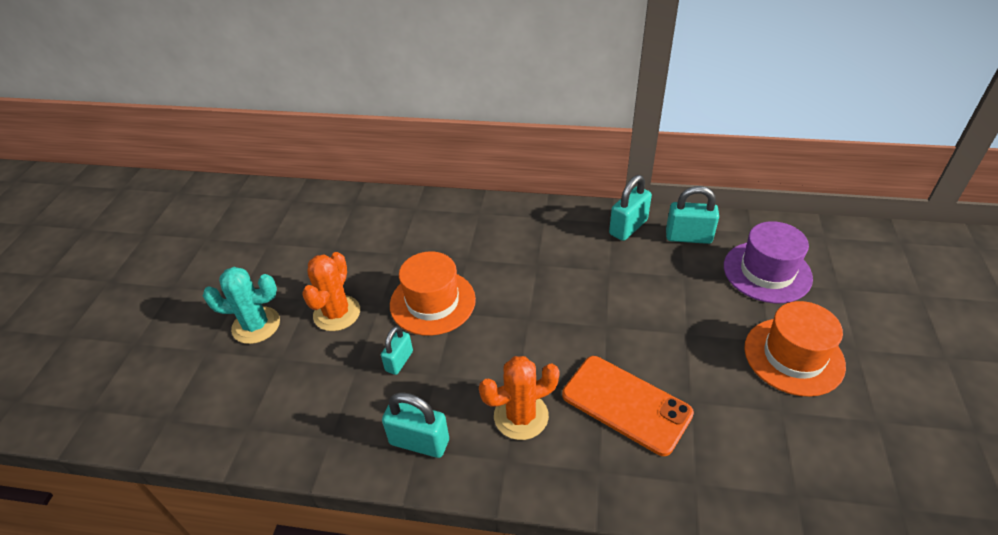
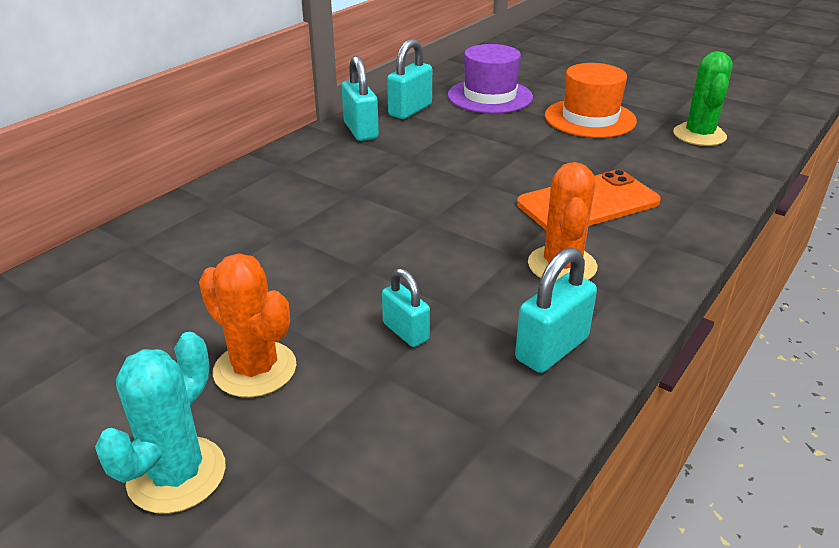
camera: 65 degrees left, 10 degrees down
(432, 302) = (329, 277): orange hat -> none
(845, 457) = (699, 135): none -> green cactus

